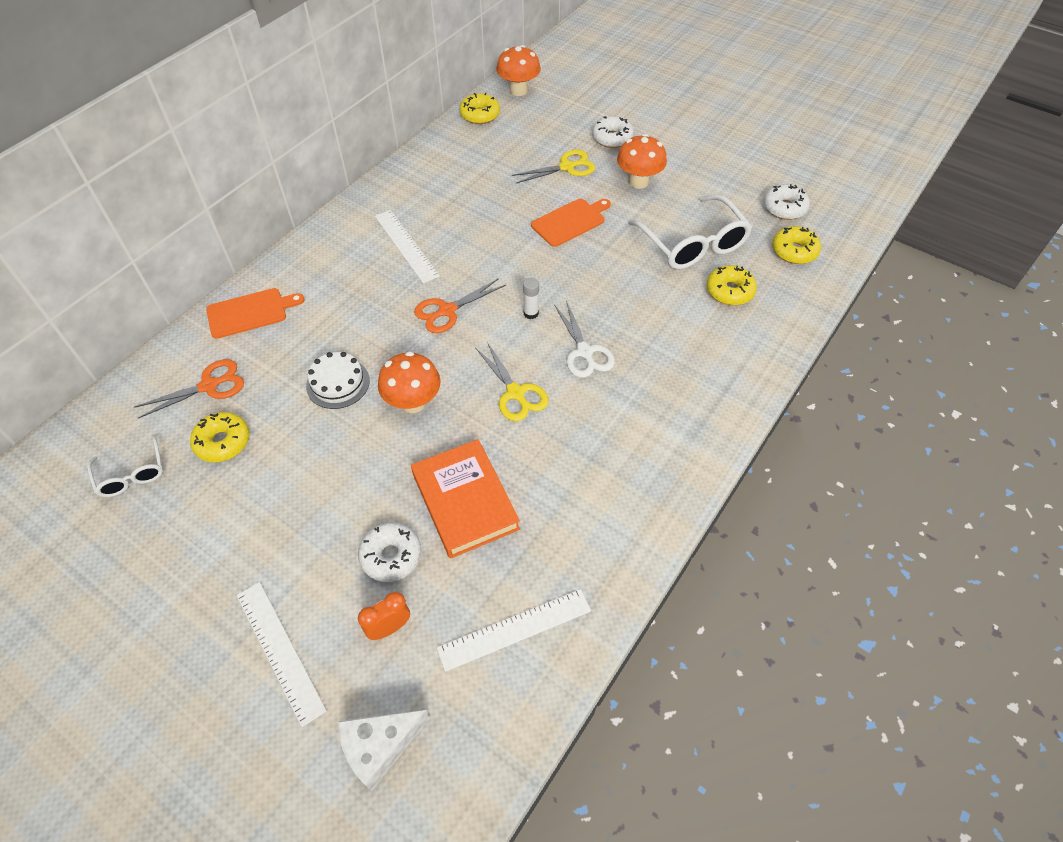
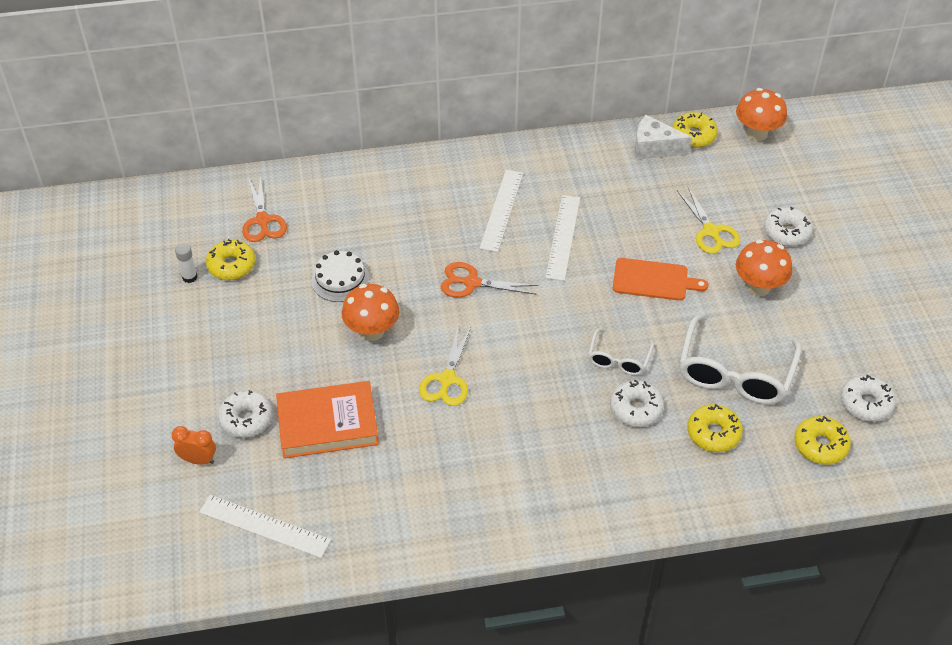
camera: 45 degrees right, 5 degrees down
(132, 474) = (163, 246): white glasses -> white glasses (618, 359)
(209, 386) = (263, 221): orange scissors -> orange scissors turned 60 degrees clockwise
(250, 312) = (341, 186): orange cutting board -> none
(279, 651) = (129, 420): white ruler -> white ruler (563, 237)
(380, 747) = (121, 520): white cheese -> white cheese (654, 148)
(465, 501) = (327, 423): orange book -> orange book turned 60 degrees clockwise
(531, 313) = (530, 330): white glue stick -> white glue stick (190, 277)
(567, 167) = (711, 232): yellow scissors -> yellow scissors turned 45 degrees clockwise
(584, 352) = (533, 389): white scissors -> none
(665, 312) = (636, 409): none -> white donut

